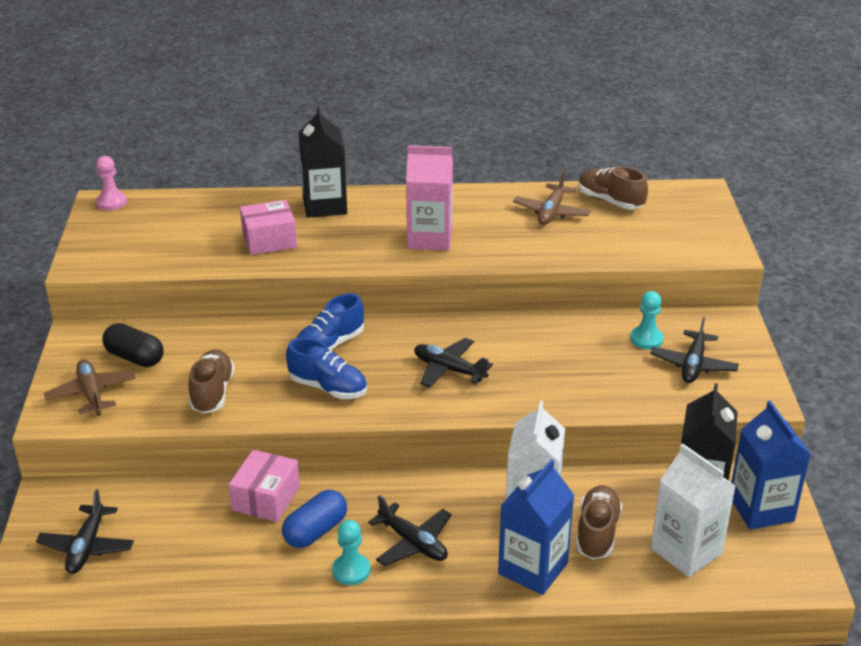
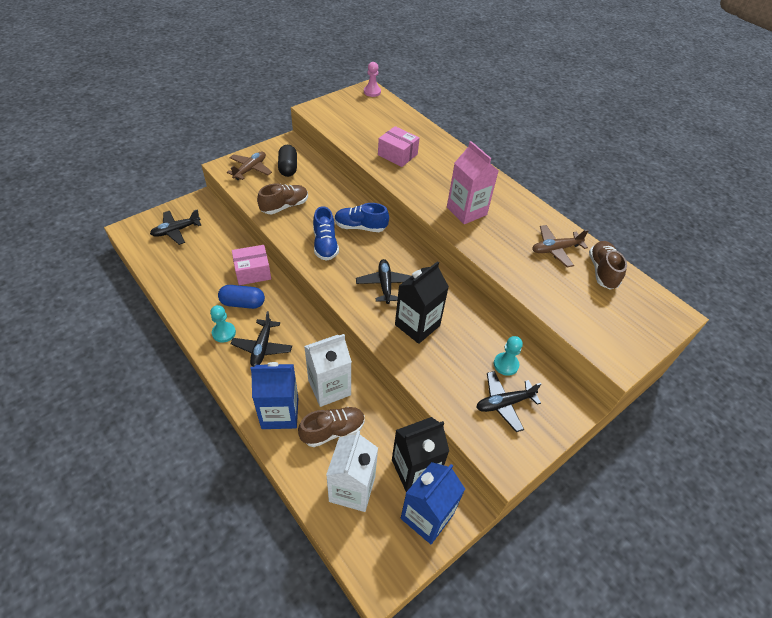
camera: 50 degrees right, 15 degrees up
(324, 205) = (450, 157): black carton -> black carton (417, 325)

